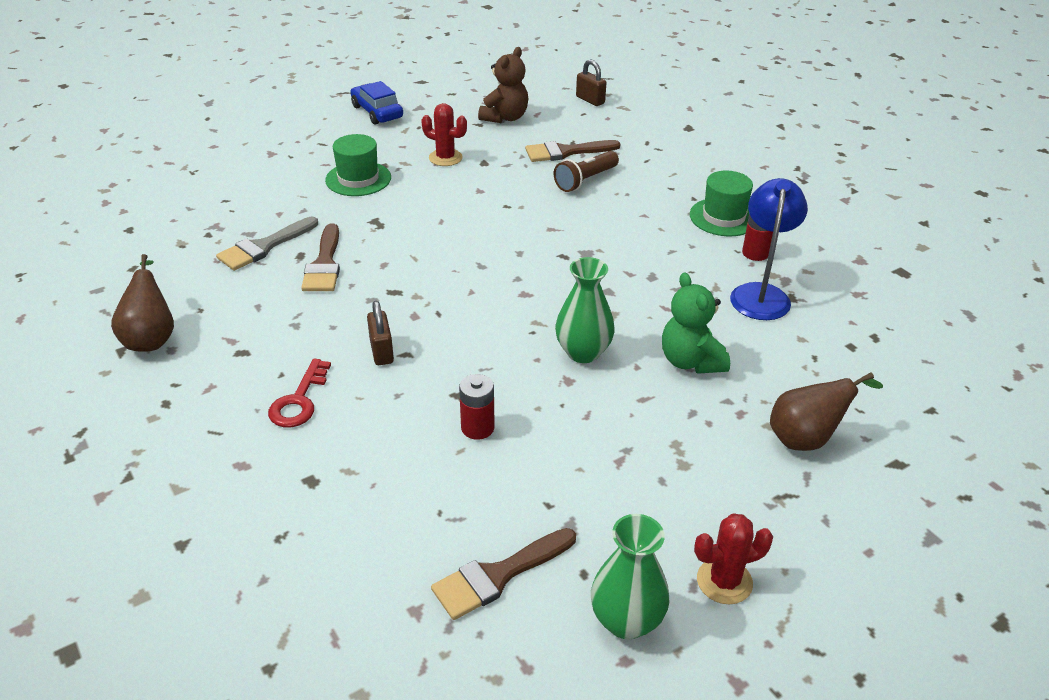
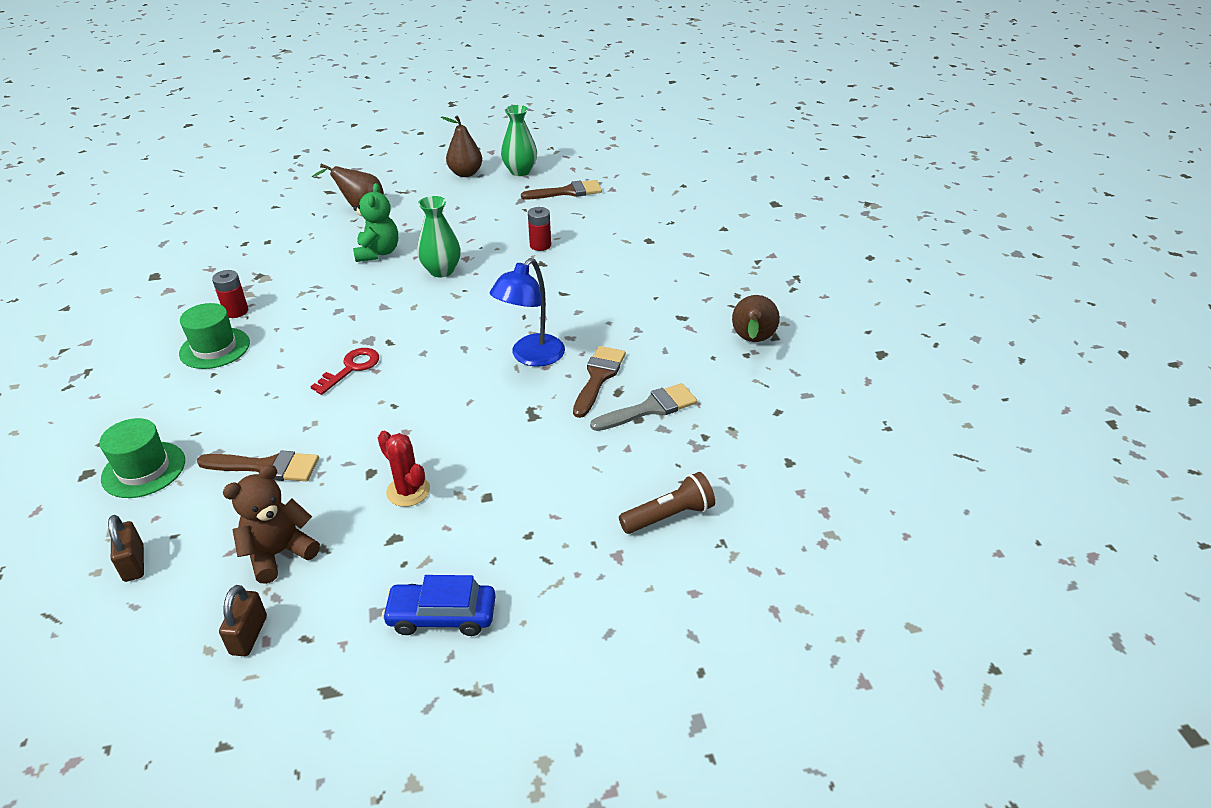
camera: 160 degrees left, 0 degrees up
(299, 400) = (646, 279): red key -> red key (351, 368)
(358, 179) = (525, 480): green hat -> green hat (144, 469)
(377, 112) = (442, 616): blue car -> blue car turned 105 degrees clockwise
(381, 351) = (579, 298): brown padlock -> brown padlock (249, 635)
(585, 180) = (288, 419): brown flashlight -> brown flashlight (669, 516)
(724, 581) = (465, 173): red cactus -> brown pear
(760, 294) = (276, 282): blue lamp -> blue lamp (531, 357)

